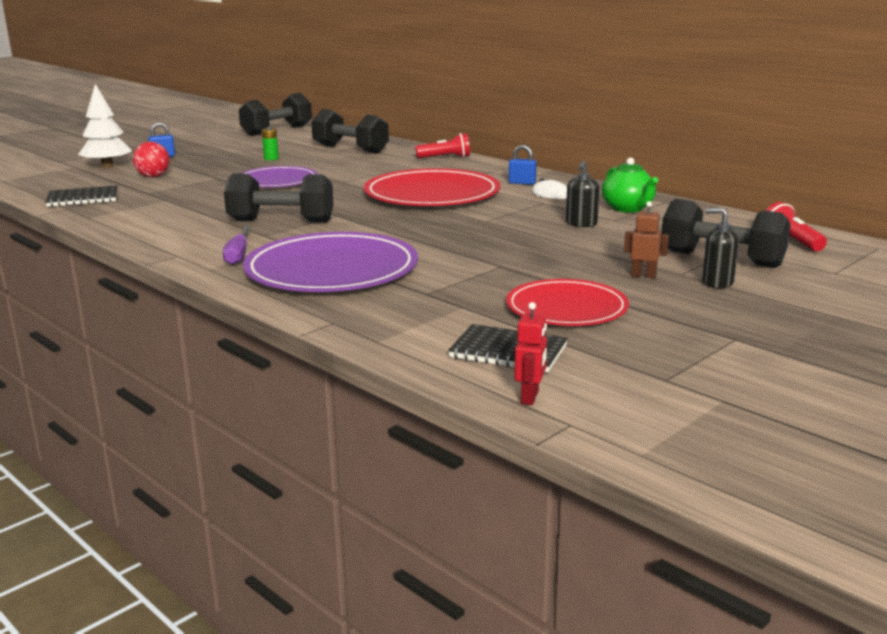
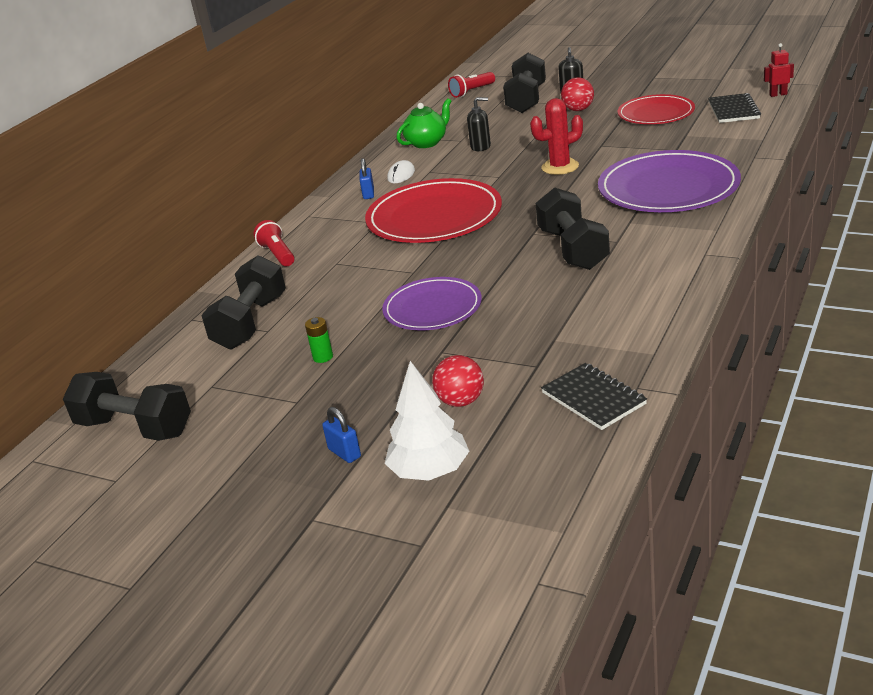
camera: 105 degrees left, 10 degrees up
(238, 255) = (675, 231): purple screwdriver -> none
(468, 242) = (560, 167): none -> red cactus
(643, 275) = (578, 110): brown robot -> red ball

